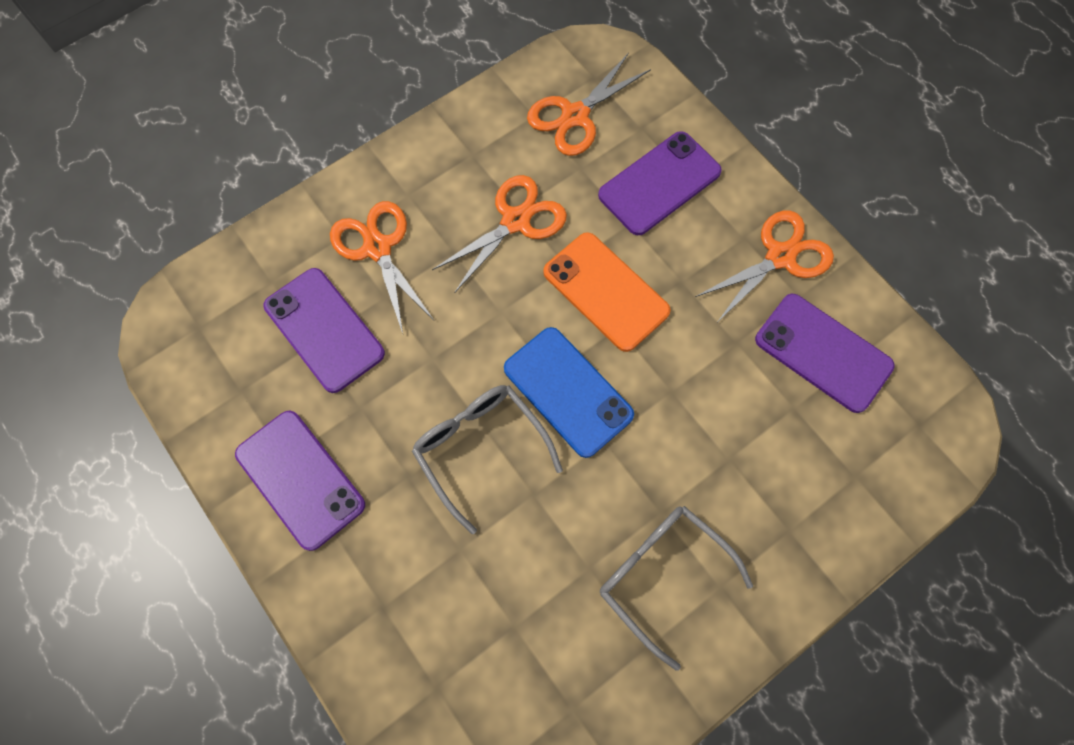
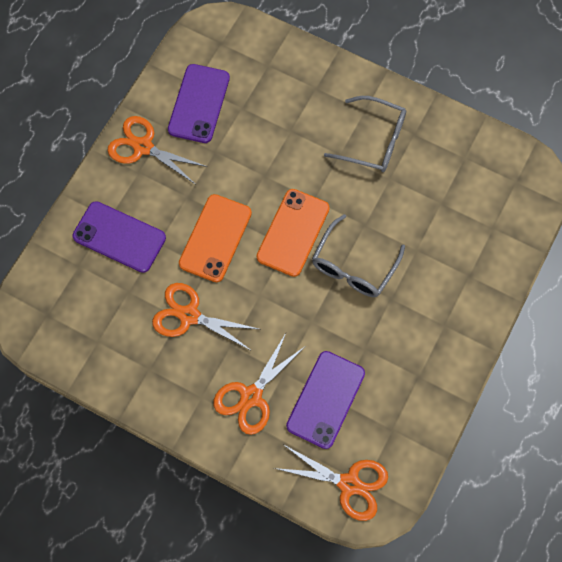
camera: 115 degrees left, 0 degrees up
(300, 479) = (425, 360): purple phone -> none
(568, 391) = (293, 232): blue phone -> orange phone
(575, 116) = (86, 313): orange scissors -> orange scissors (349, 484)
(662, 575) = (373, 141): grey glasses -> grey glasses turned 90 degrees counterclockwise

